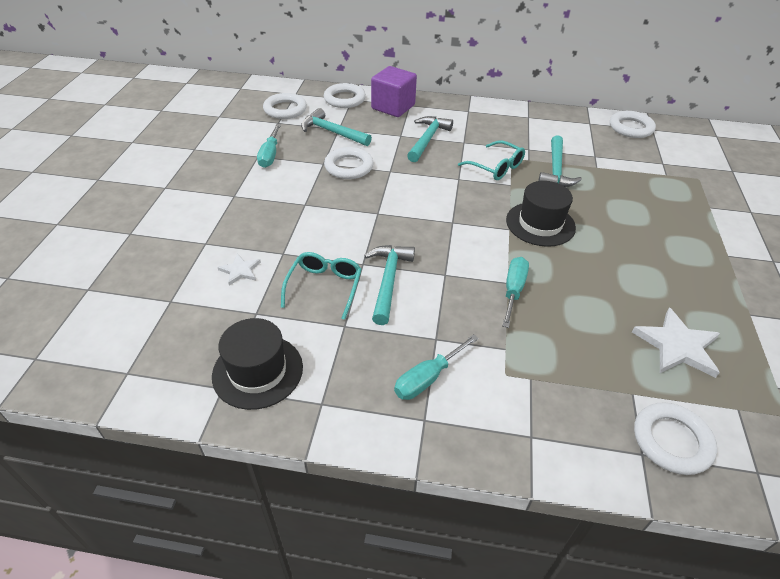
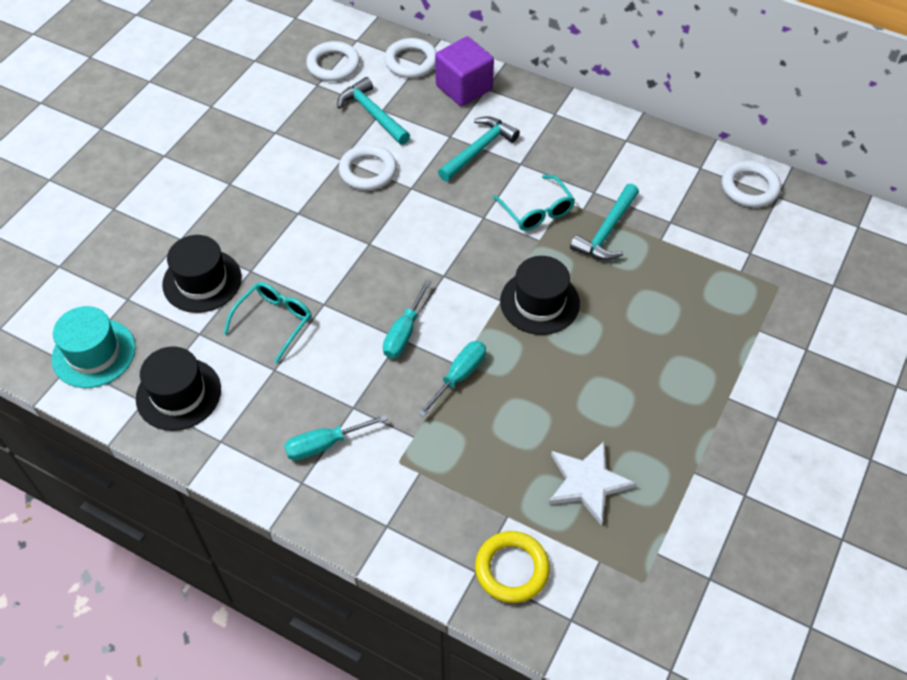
camera: 20 degrees right, 10 degrees up
(151, 356) = (94, 353): none -> turquoise hat
(240, 270) = (202, 281): white star -> black hat
(270, 155) = (288, 134): turquoise screwdriver -> turquoise screwdriver (404, 333)
(388, 281) = (339, 331): turquoise hammer -> none
(671, 441) = (511, 569): white ring -> yellow ring

